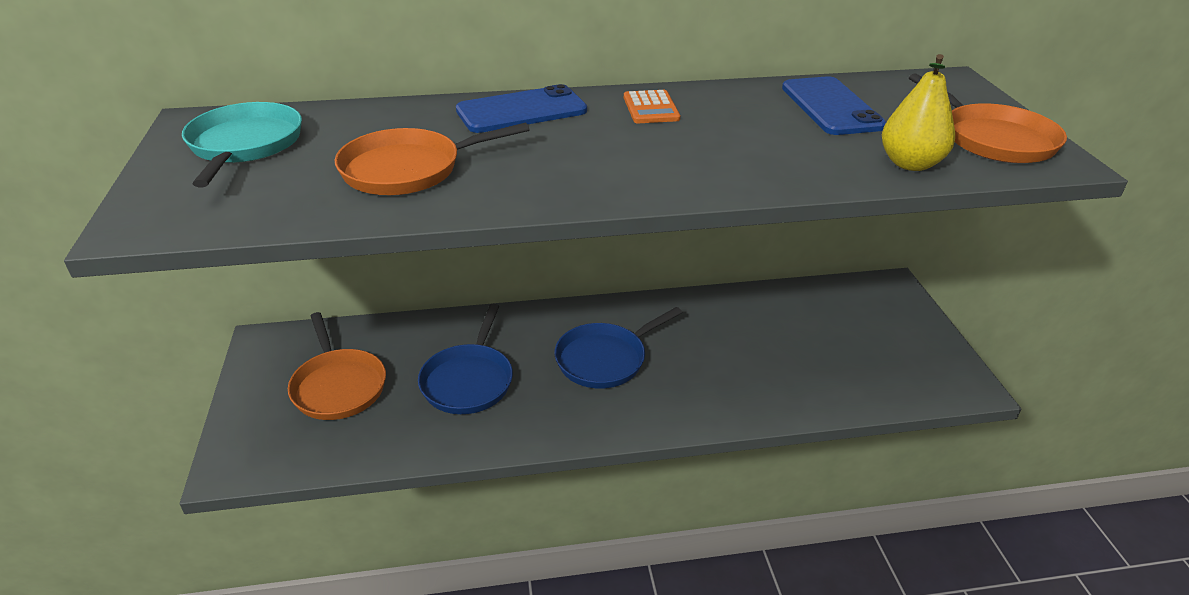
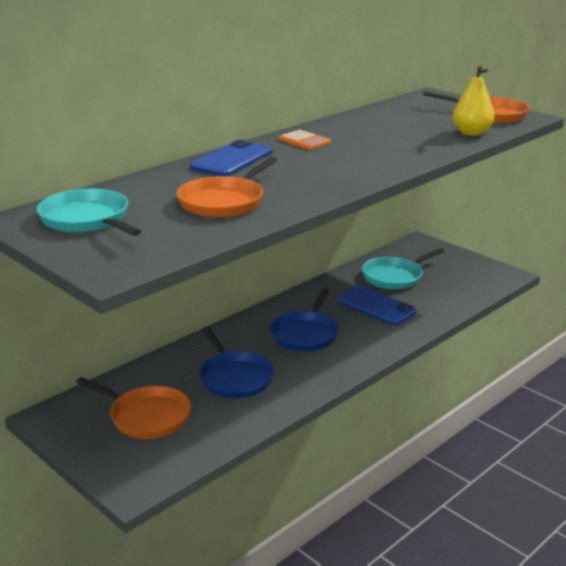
camera: 35 degrees left, 10 degrees down
(801, 324) = (395, 277): none -> turquoise pan
(831, 107) = (395, 119): blue phone -> blue phone (376, 306)

